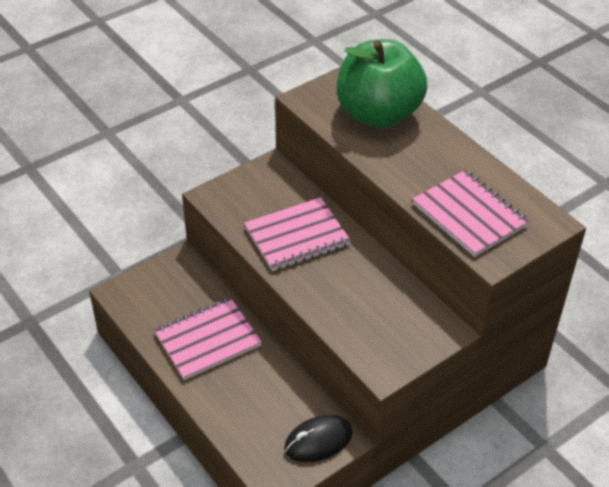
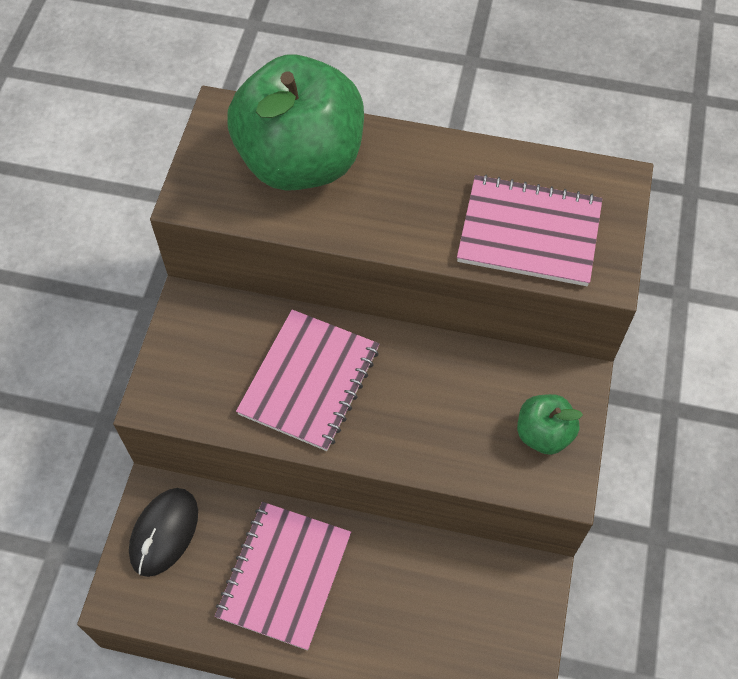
camera: 40 degrees left, 15 degrees up
(318, 441) = (516, 601): black mouse -> black mouse (164, 533)
(399, 341) = (543, 434): none -> green apple

